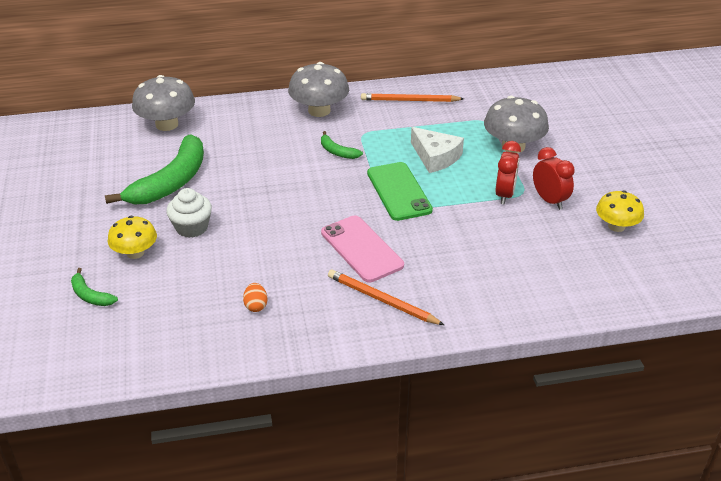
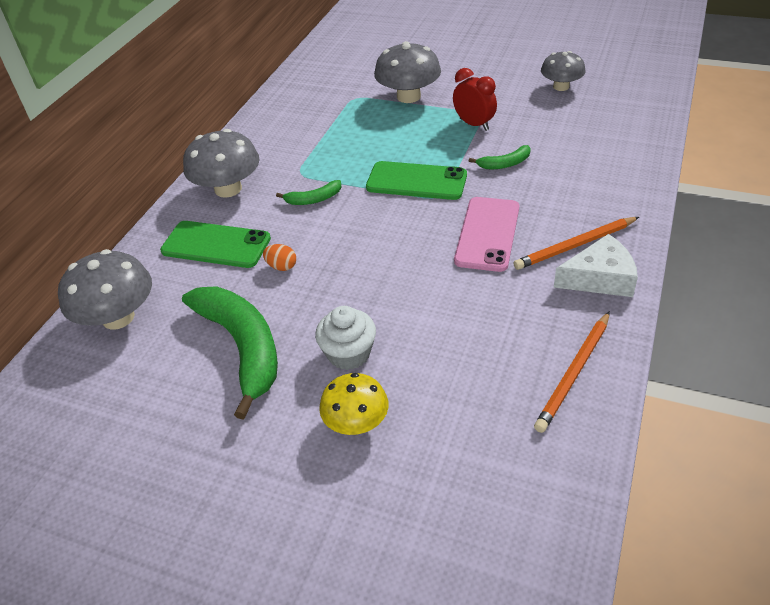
camera: 55 degrees left, 5 degrees up
(90, 295) = (410, 494): green banana -> green banana (504, 164)
(256, 306) = (528, 340): orange egg -> orange egg (282, 266)
(257, 131) = (216, 245): none -> green phone
(361, 249) = (487, 234): pink phone -> pink phone turned 75 degrees counterclockwise
(409, 100) = (276, 127): orange pencil -> orange pencil (574, 373)
(435, 157) = (383, 142): white cheese -> white cheese (600, 278)
(549, 200) = (501, 105): red clock -> none
(616, 226) = (561, 86): yellow mushroom -> grey mushroom

